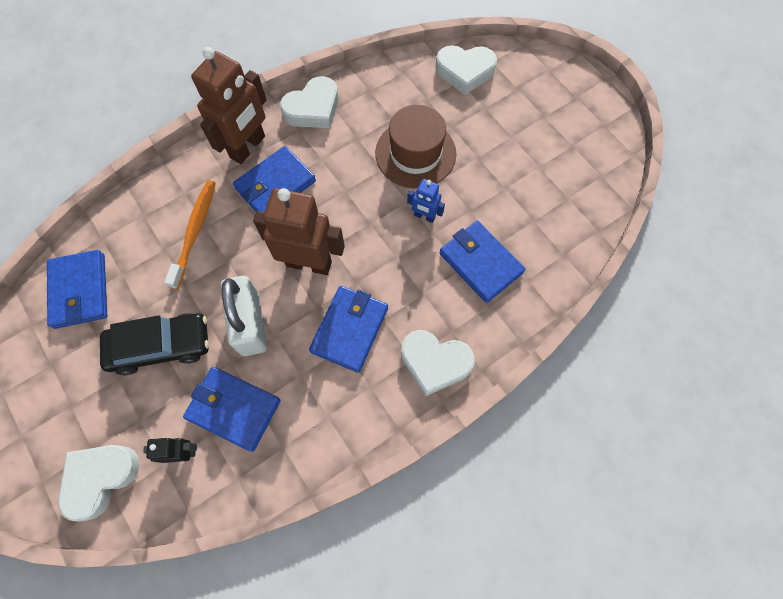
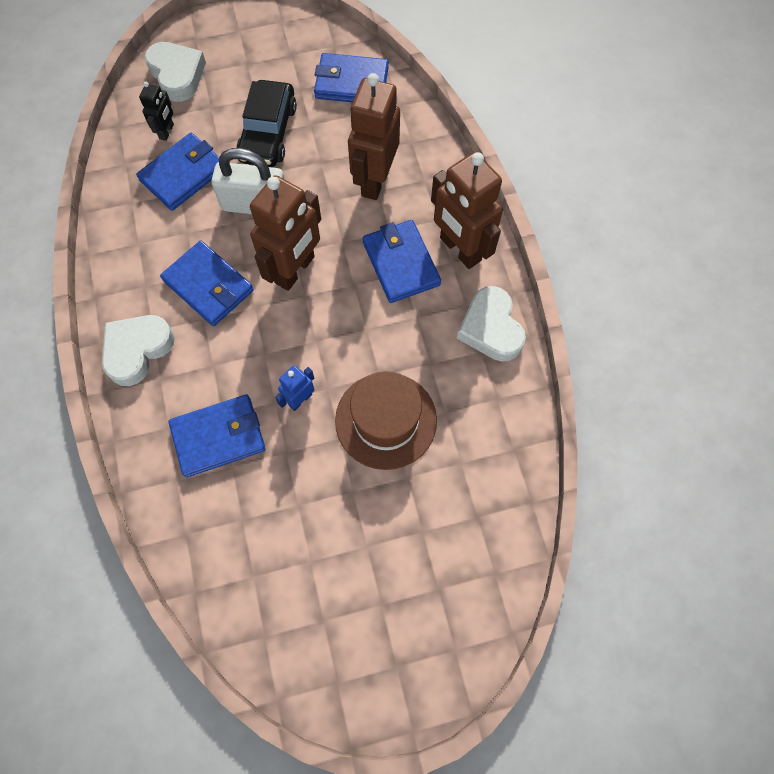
camera: 110 degrees right, 0 degrees up
(195, 232) = (374, 180): orange toothbrush -> brown robot
(465, 72) = (489, 529): white heart -> none

